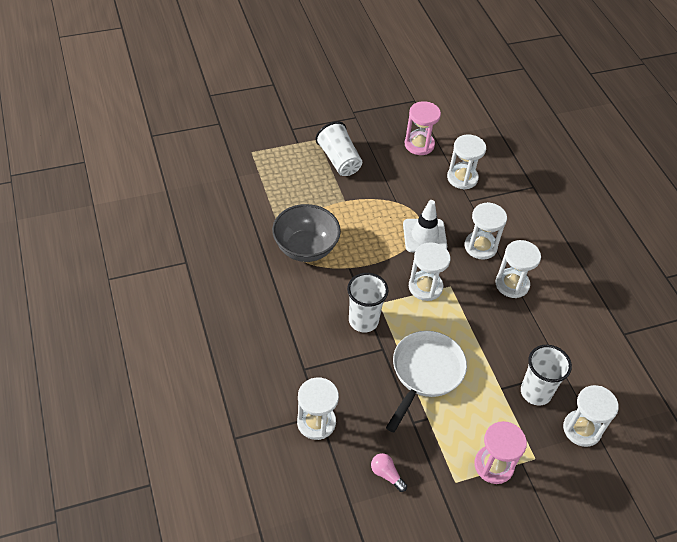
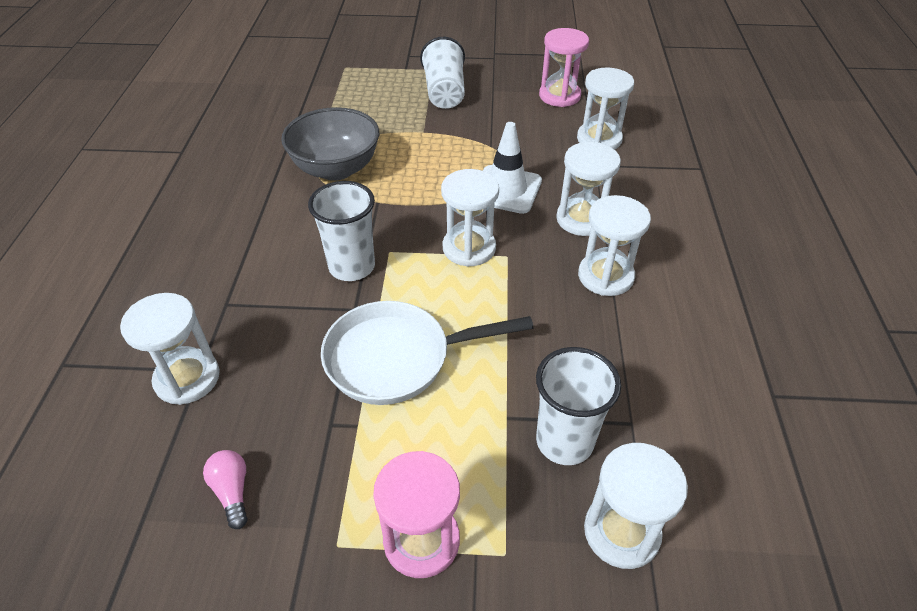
camera: 25 degrees right, 5 degrees down
(425, 373) = (396, 358): white pan -> white pan turned 150 degrees counterclockwise

